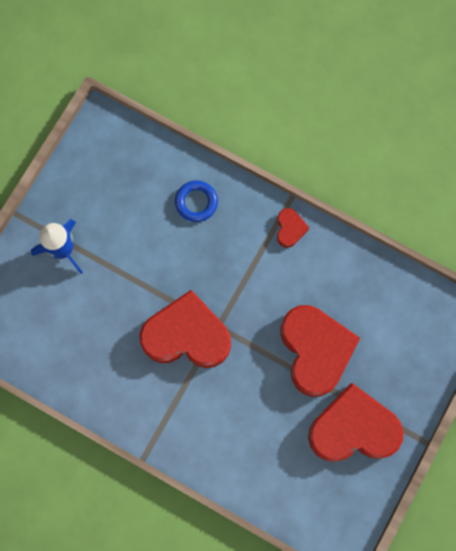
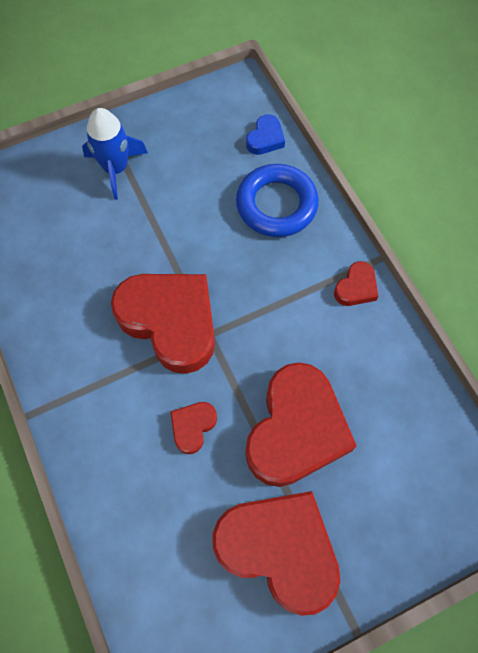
camera: 35 degrees right, 10 degrees down
(152, 154) = (265, 138): none -> blue heart
(196, 202) = (276, 205): blue ring -> blue ring, size x1.57
(251, 393) = (193, 427): none -> red heart

